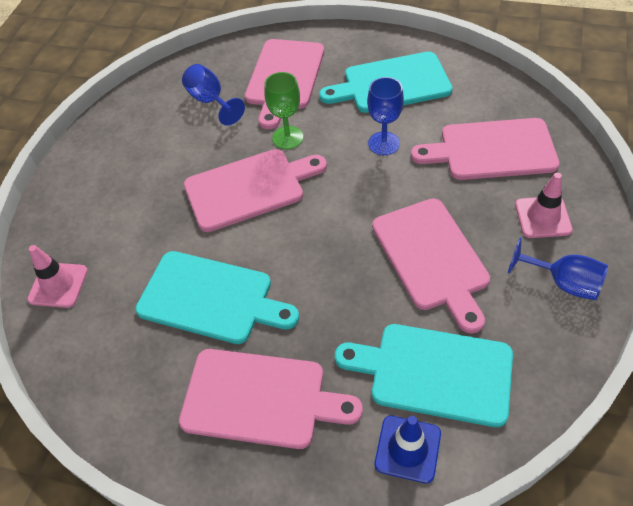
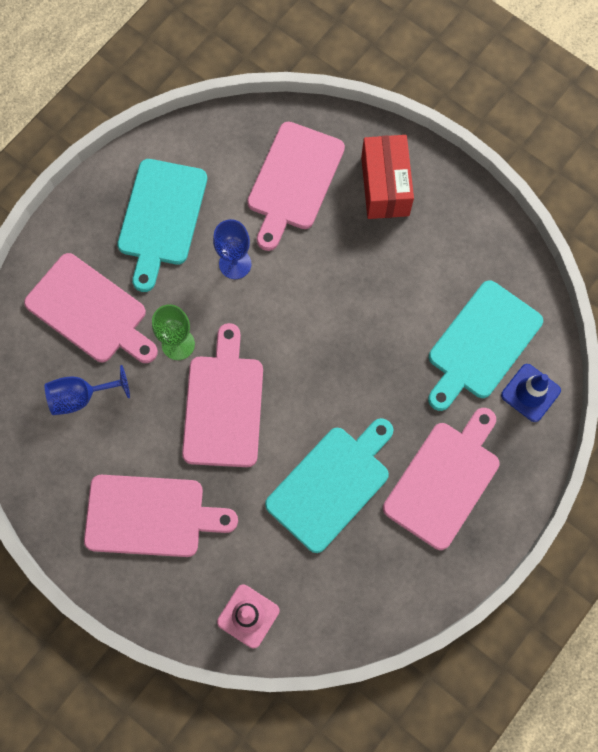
camera: 70 degrees left, 20 degrees up
(432, 258) = (381, 291): pink cutting board -> pink cutting board (151, 516)
(543, 217) = (385, 186): pink traffic cone -> red box
(563, 283) = (451, 210): blue goblet -> none

